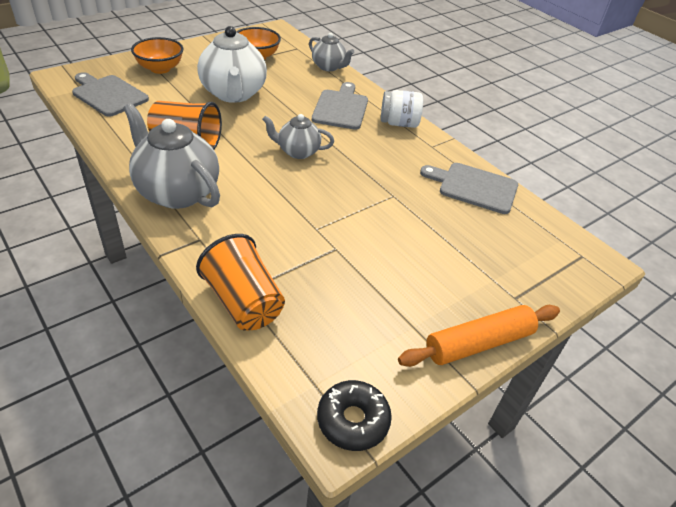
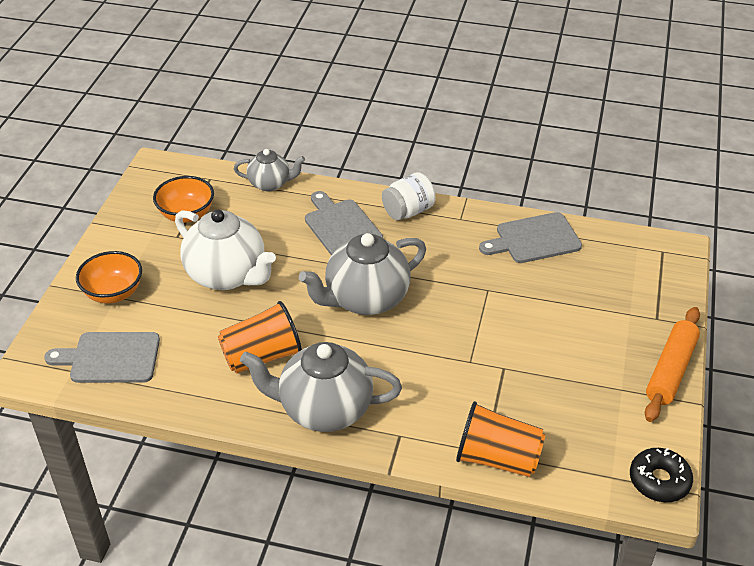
camera: 35 degrees left, 0 degrees up
(297, 152) = (365, 299): grey teapot -> grey teapot, size x1.76

